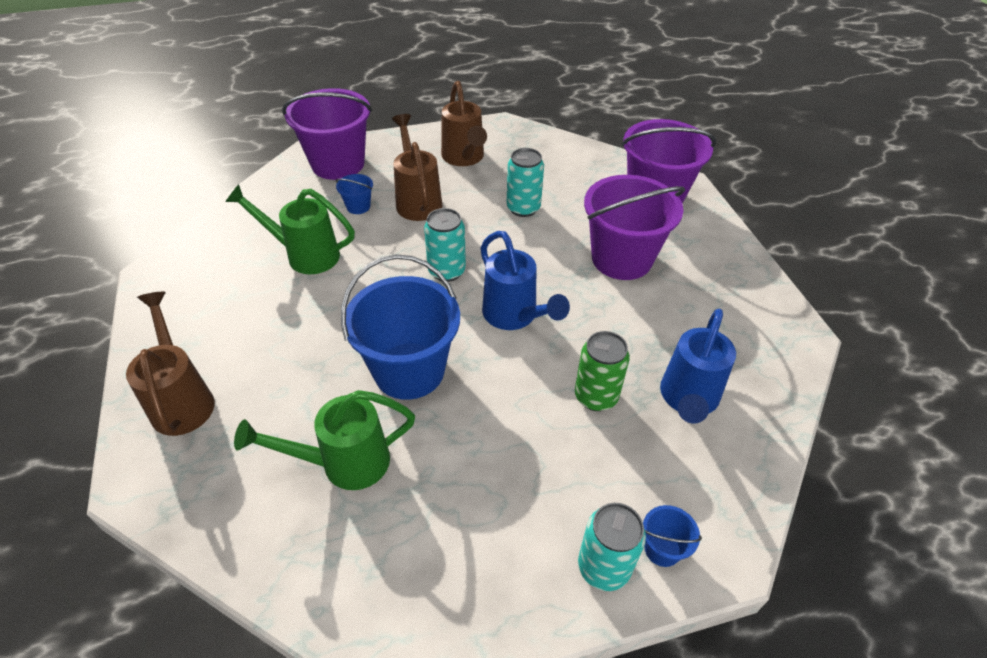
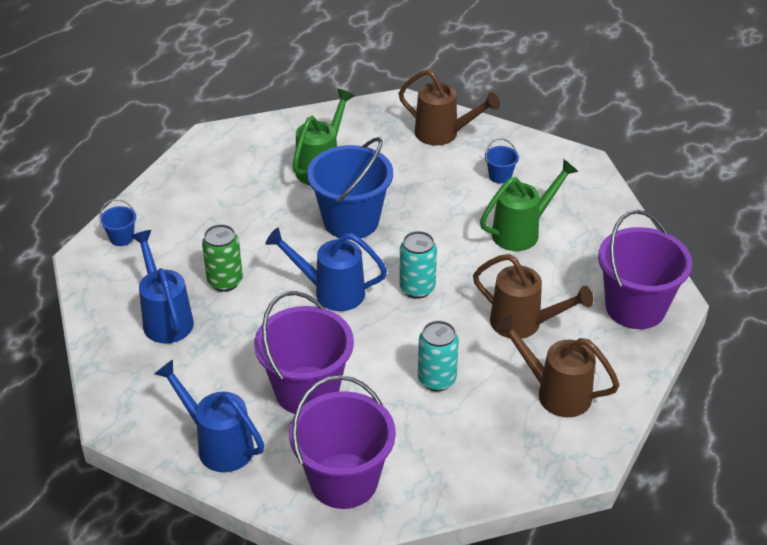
camera: 135 degrees right, 5 degrees down
(358, 206) = (553, 287): blue bucket -> blue bucket (500, 176)
(603, 567) = (145, 213): turquoise can -> none
(724, 267) = (218, 444): none -> blue watering can

